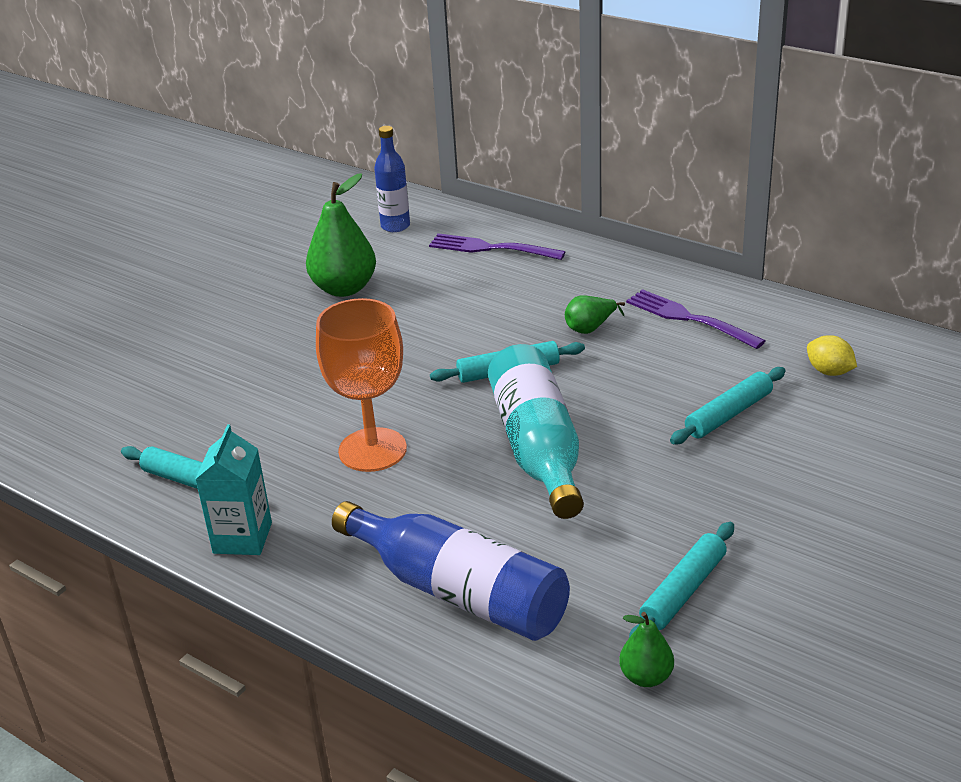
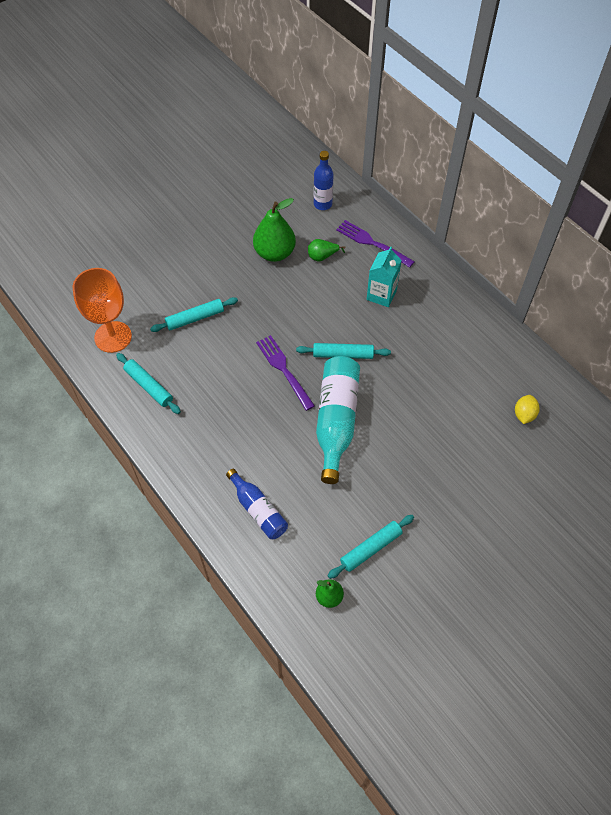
camera: 15 degrees right, 25 degrees up
(242, 538) = (163, 435): turquoise carton -> turquoise carton (381, 295)
(372, 450) = (248, 393): orange goblet -> orange goblet (113, 337)
(458, 592) = (258, 510): blue bottle -> blue bottle, size x0.60
(590, 328) = (403, 333): green pear -> green pear (322, 256)
(690, 319) = (464, 344): purple fork -> purple fork (284, 370)
(728, 414) = (451, 430): turquoise rolling pin -> turquoise rolling pin (195, 318)
(829, 372) = (524, 415): yellow lemon -> yellow lemon turned 45 degrees clockwise

